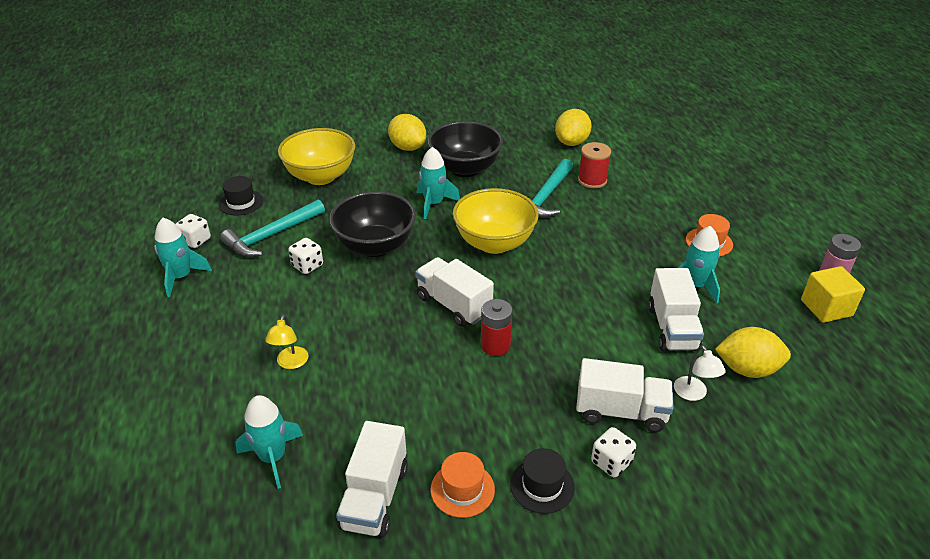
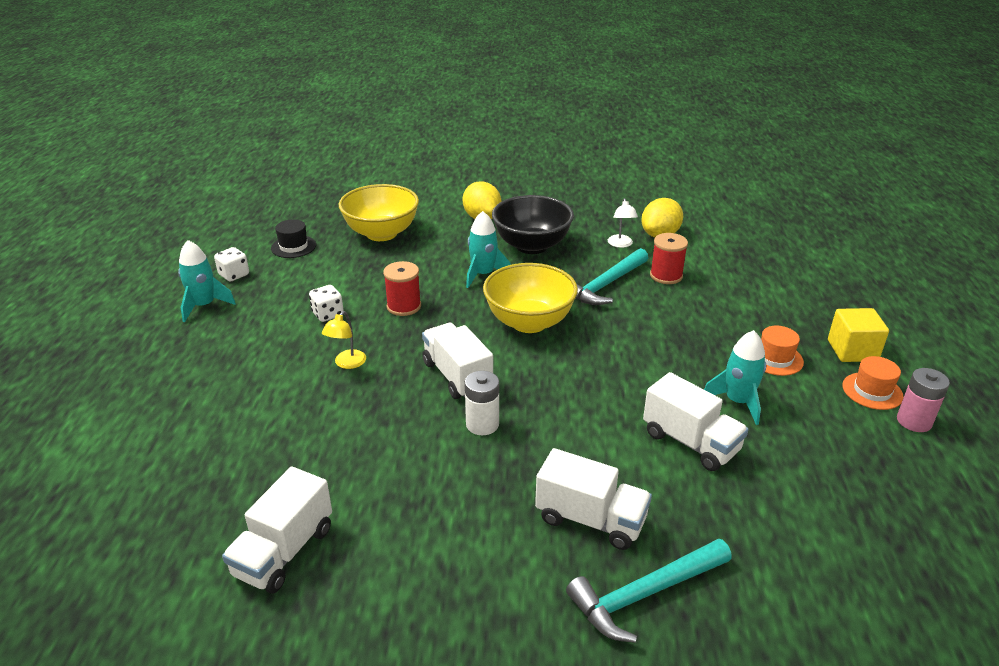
camera: 15 degrees right, 5 degrees down
(271, 235) = (307, 281): turquoise hammer -> turquoise hammer (644, 594)
(273, 457) = (204, 490): turquoise rocket -> none
(290, 363) = (266, 403): yellow lamp -> yellow lamp (347, 363)
(375, 246) = (404, 306): black bowl -> red spool
(462, 489) = (378, 564): orange hat -> orange hat (872, 391)
(495, 345) = (482, 424): red battery -> white battery
(542, 485) = (465, 579): black hat -> none
(611, 462) = (555, 572): white dice -> none
(672, 328) = (690, 442): white truck -> white truck turned 60 degrees counterclockwise
(693, 394) = (685, 518): white lamp -> white lamp (621, 244)
(747, 369) = (763, 503): yellow lemon -> none
(826, 308) = (892, 454): yellow cube -> yellow cube (852, 350)

